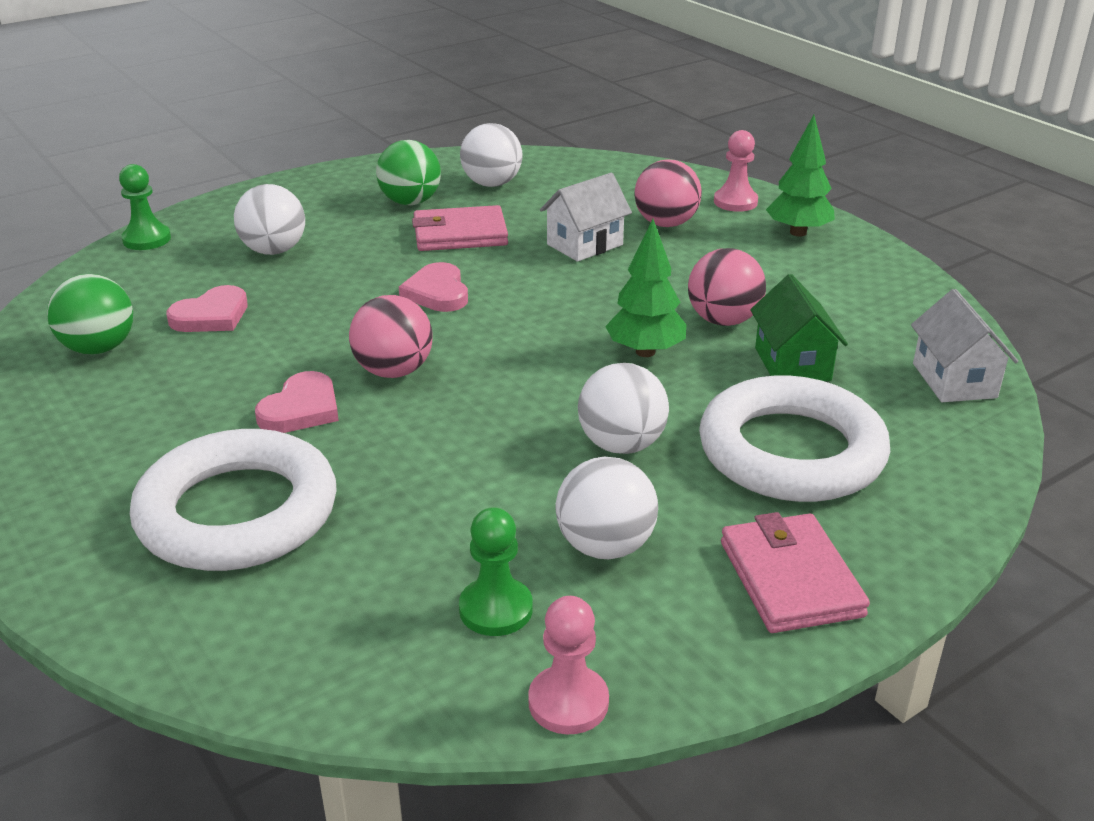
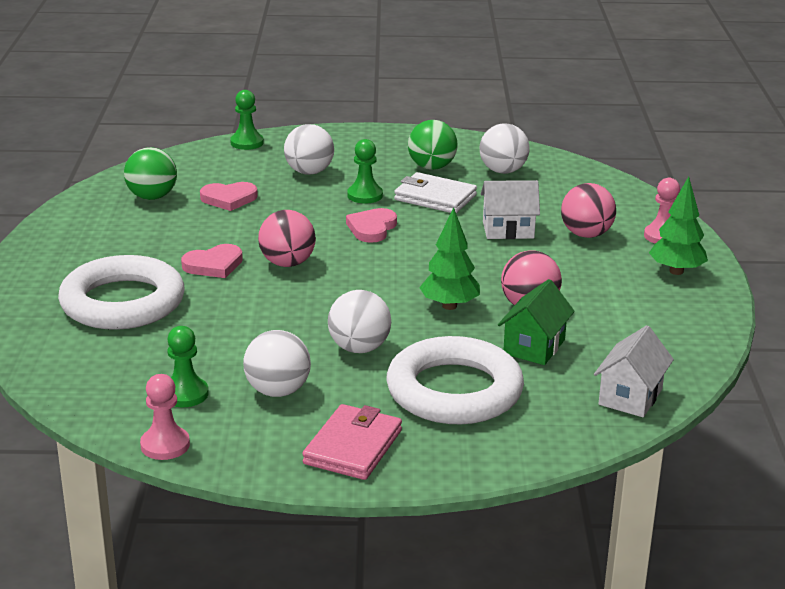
camera: 35 degrees right, 5 degrees down
(377, 257) = (365, 195): none -> green pawn
(460, 234) = (435, 197): pink wallet -> white wallet

